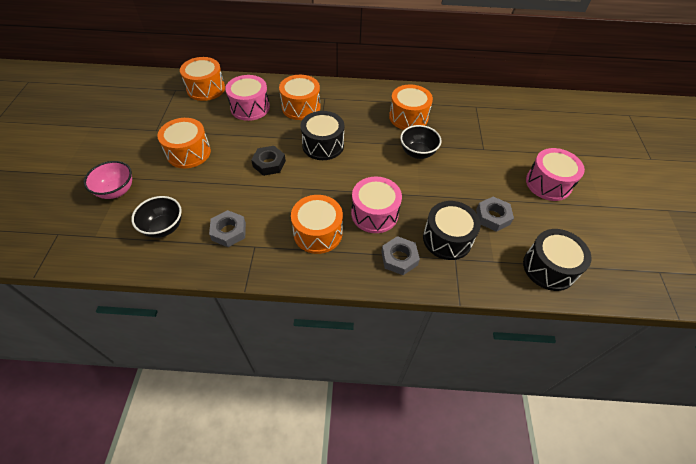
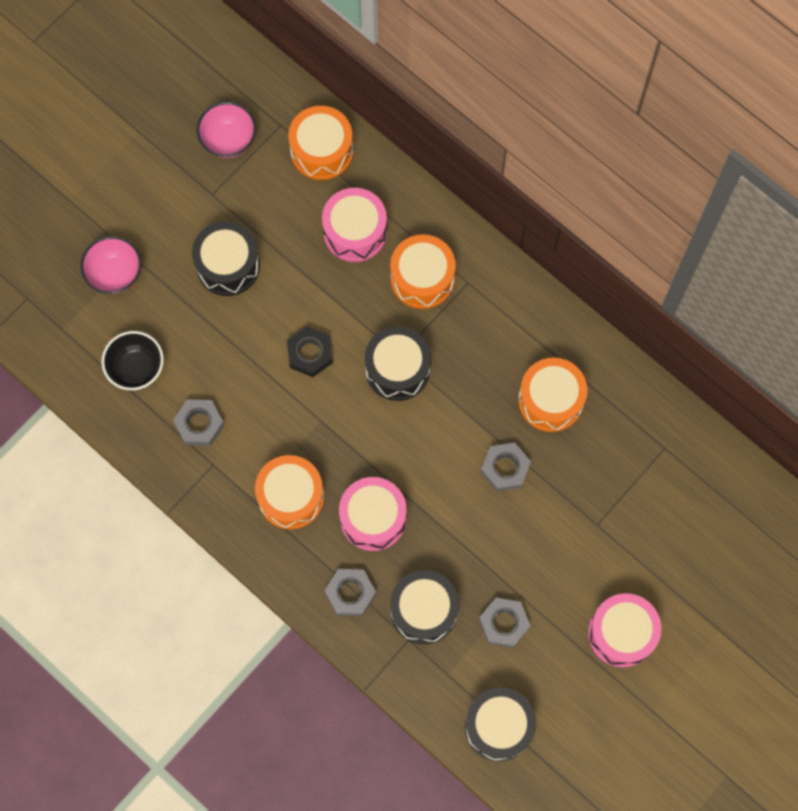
camera: 40 degrees right, 20 degrees up
(150, 107) = (229, 140): none -> pink bowl
(188, 152) = (228, 265): orange drum -> black drum
(417, 153) = (505, 468): black bowl -> grey nut

